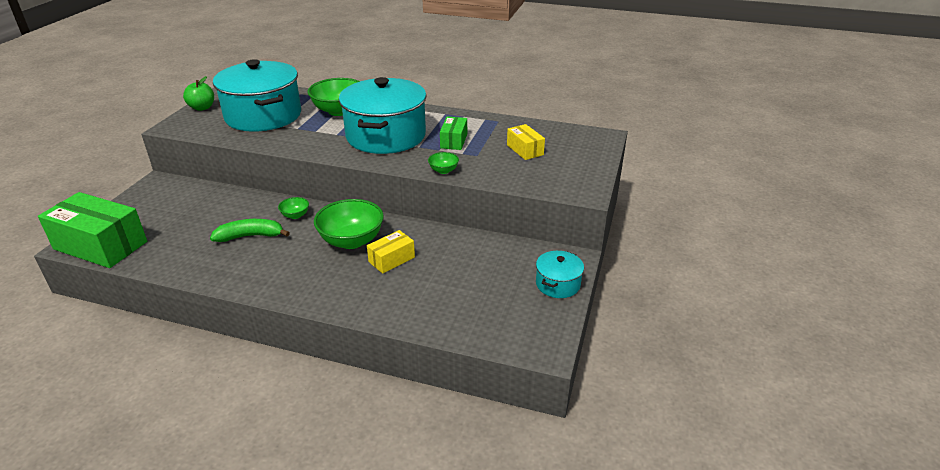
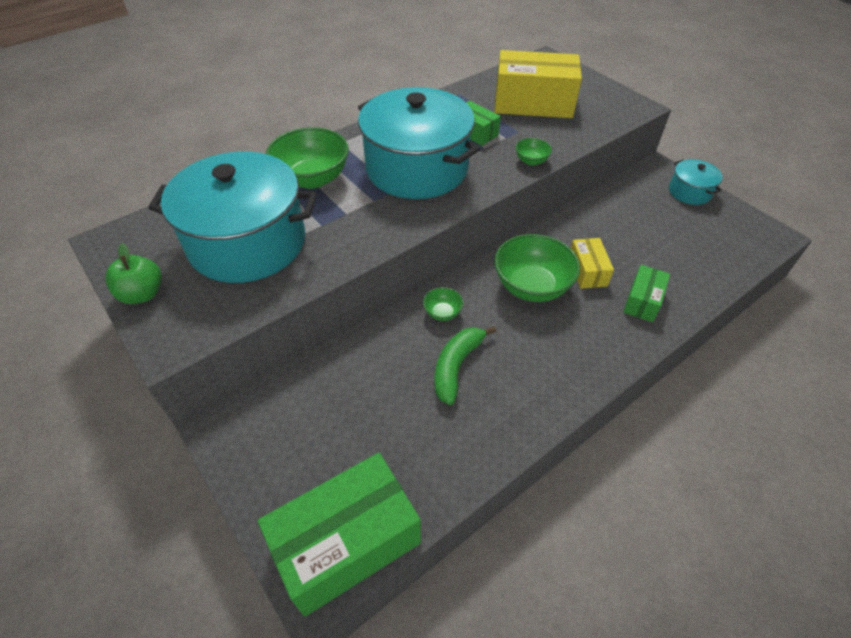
camera: 55 degrees left, 15 degrees up
(380, 295) = (642, 301): none -> green box
(525, 150) = (533, 103): yellow box -> yellow box, size x1.99

